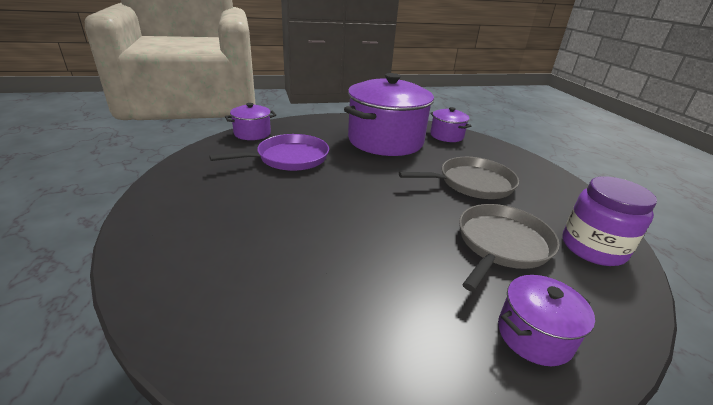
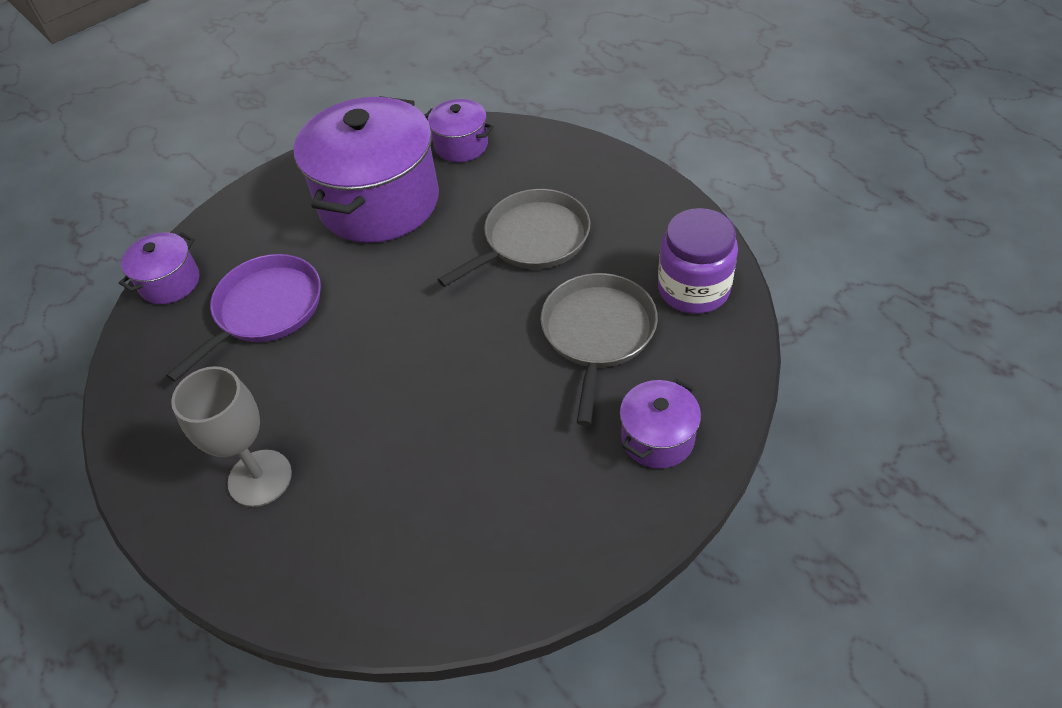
camera: 20 degrees left, 20 degrees up
(213, 227) = (260, 478): none -> grey goblet

